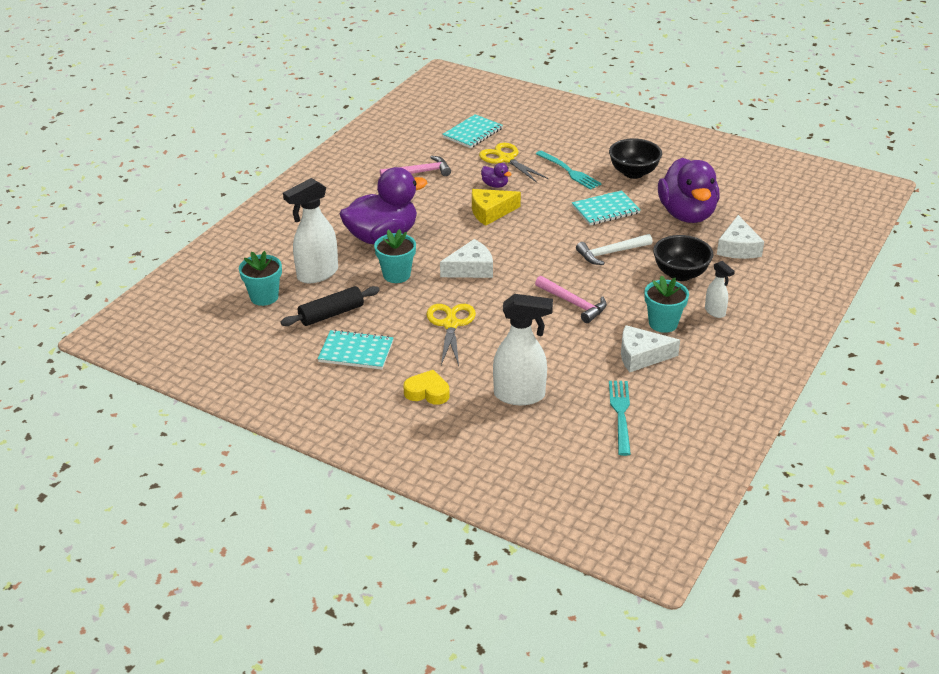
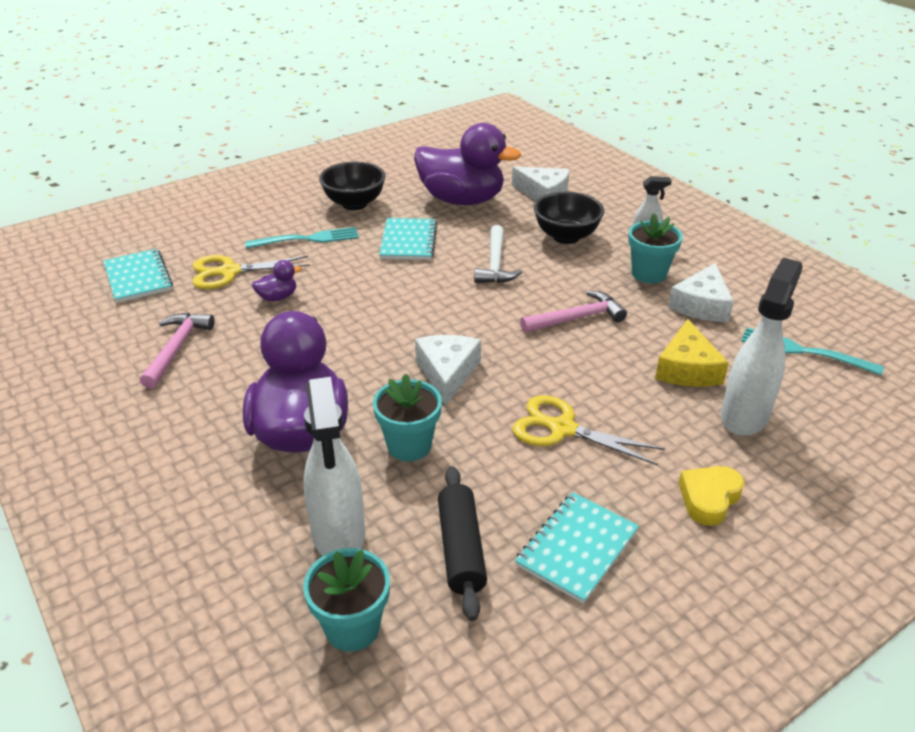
camera: 65 degrees left, 0 degrees up
(490, 212) = (334, 319): yellow cheese -> yellow cheese (687, 369)

